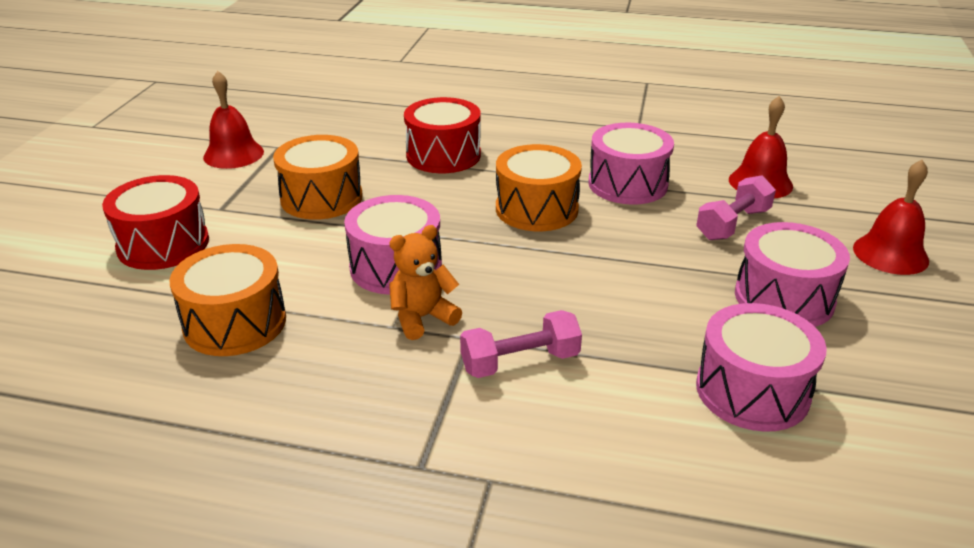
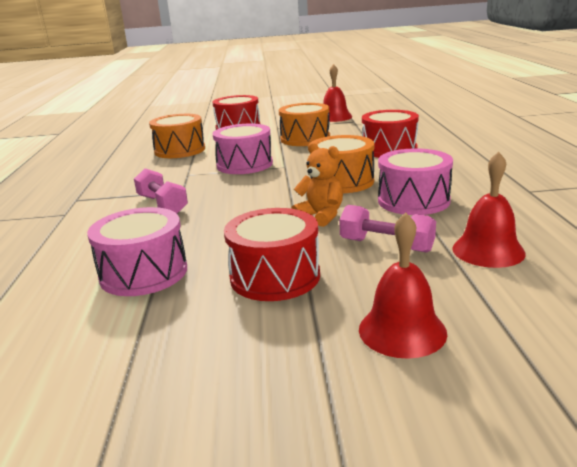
camera: 75 degrees right, 10 degrees down
(422, 318) = (197, 178): orange teddy bear -> orange teddy bear (321, 216)
(784, 298) = (275, 276): pink drum -> red drum

